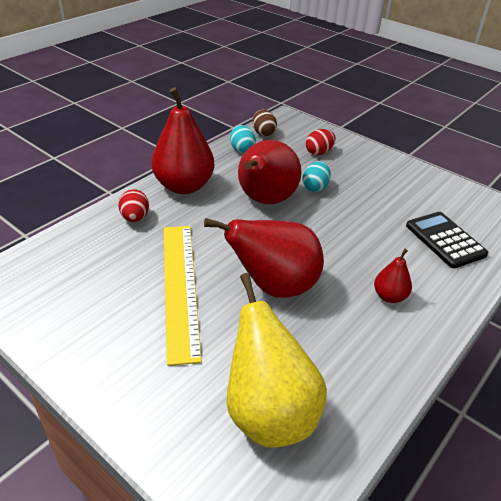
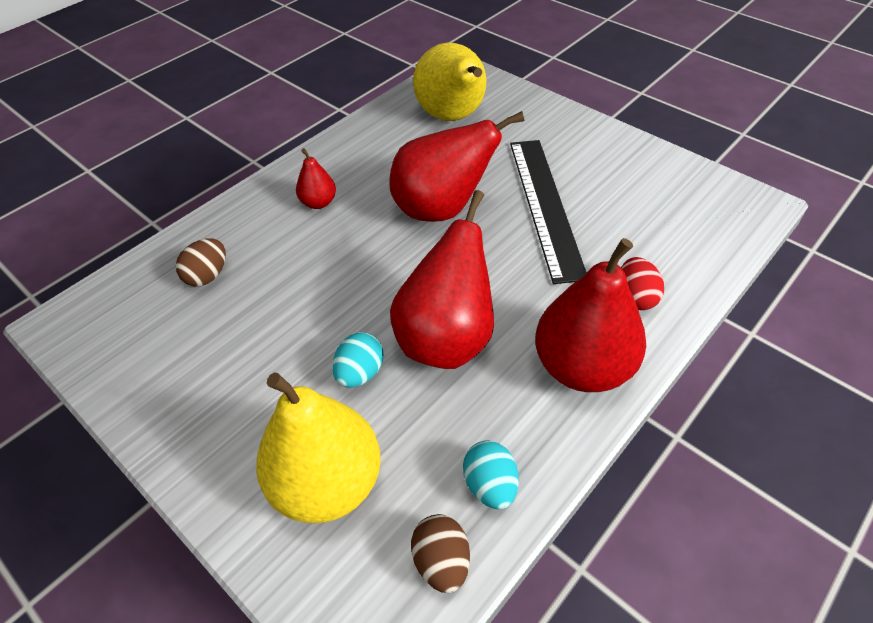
camera: 175 degrees left, 10 degrees up
(180, 287) = (545, 205): yellow ruler -> black ruler
(319, 152) = (327, 482): red egg -> yellow pear
(445, 240) = (208, 276): black calculator -> brown egg

